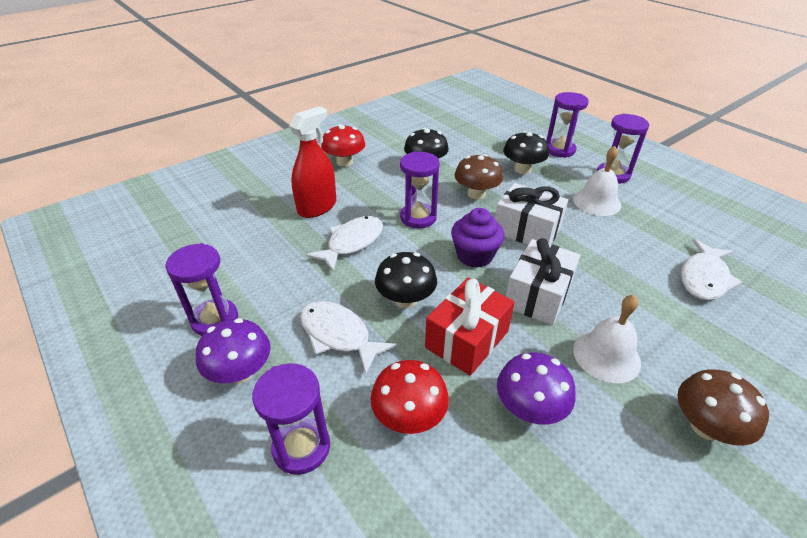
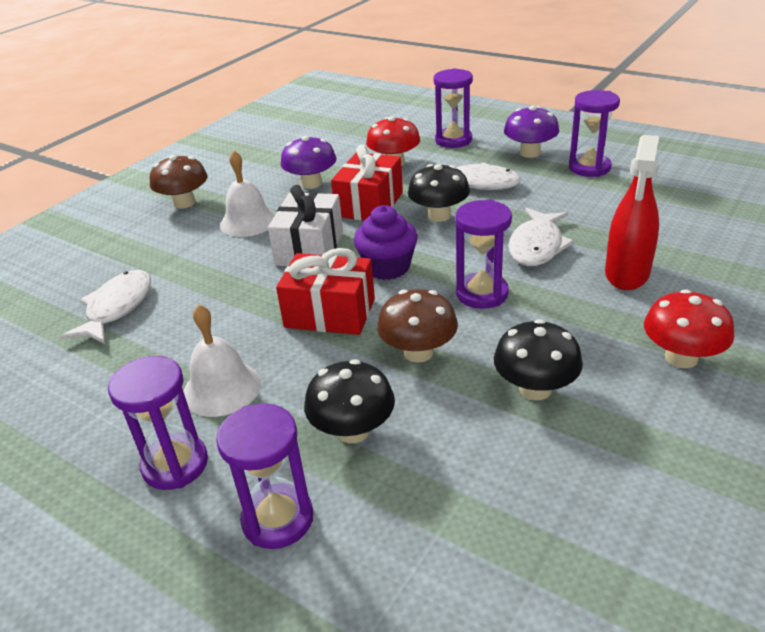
camera: 165 degrees right, 5 degrees down
(526, 230) = (330, 313): white gift -> red gift

